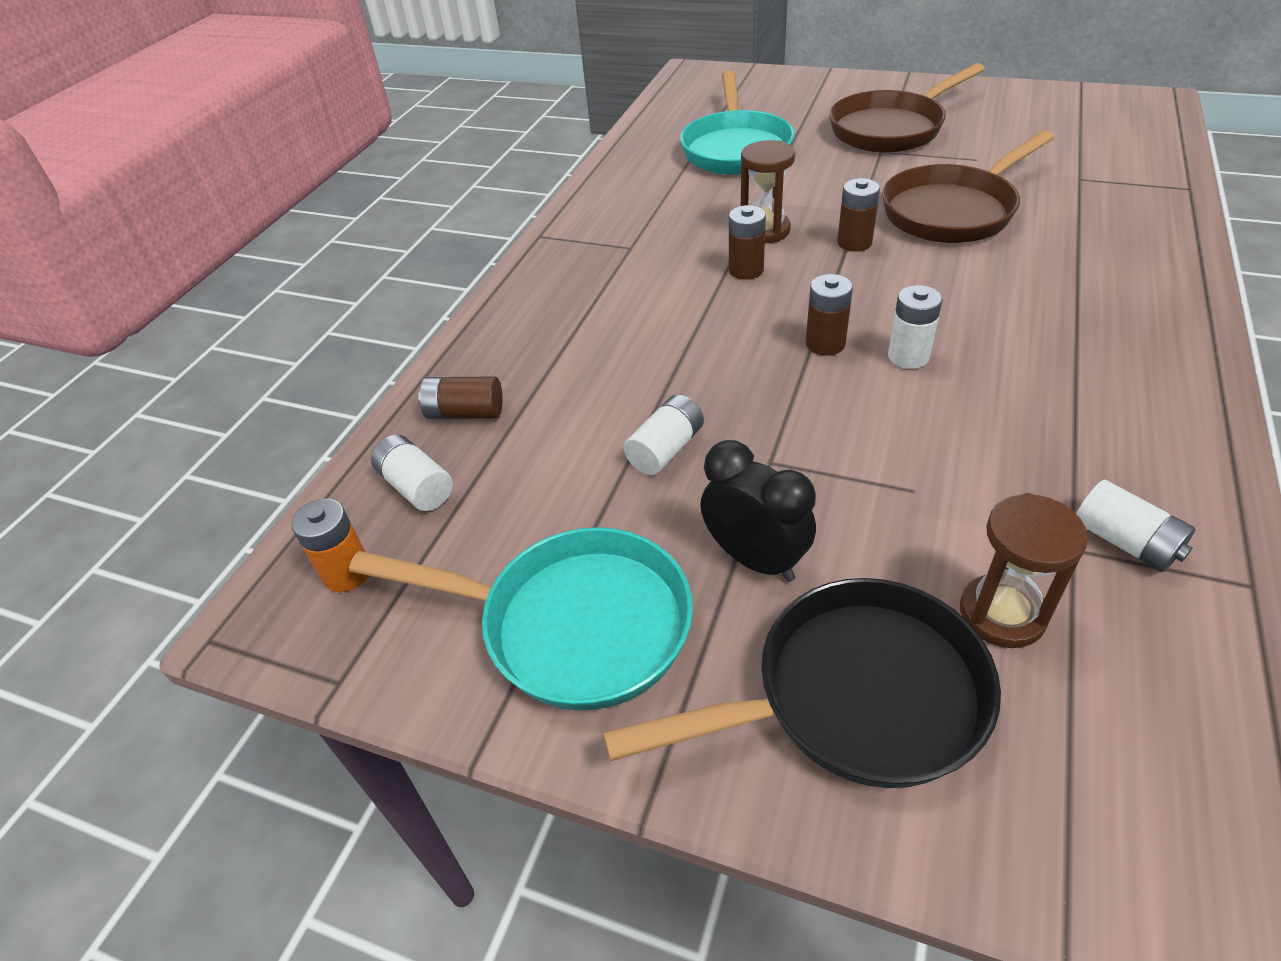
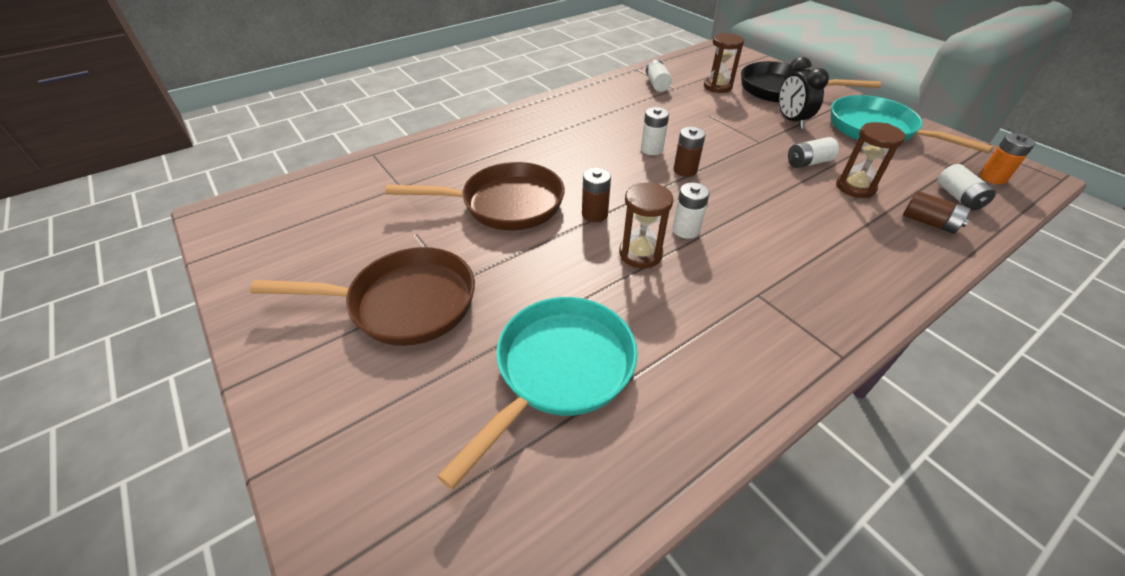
camera: 150 degrees left, 0 degrees up
(576, 430) = (855, 187): none -> brown hourglass
(746, 270) = (685, 230): brown battery -> white battery

